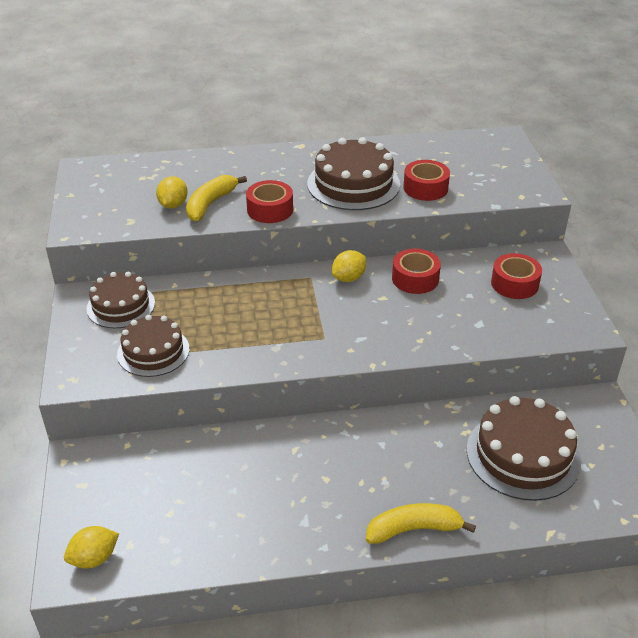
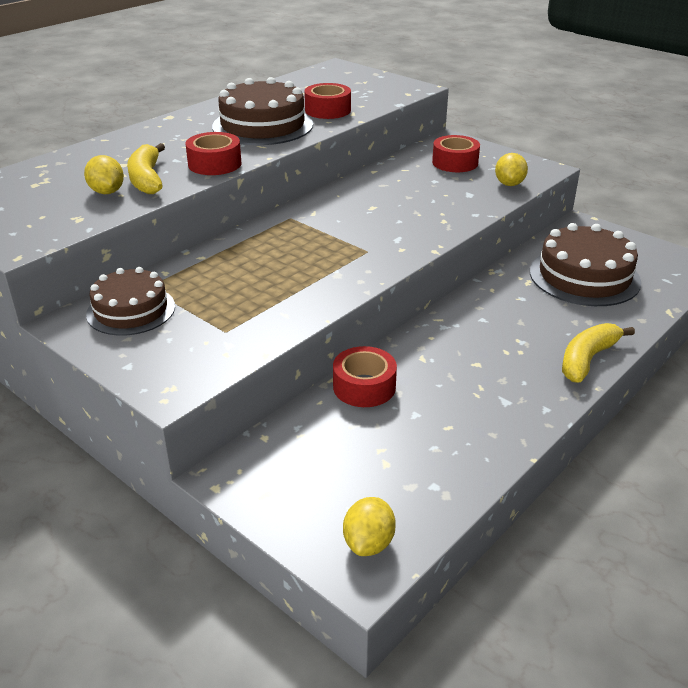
camera: 40 degrees left, 5 degrees down
(153, 351) = (224, 328): brown cake -> none
(348, 278) = (324, 206): yellow lemon -> yellow lemon (509, 184)
(415, 279) = (378, 186): red tape -> red tape (364, 387)

